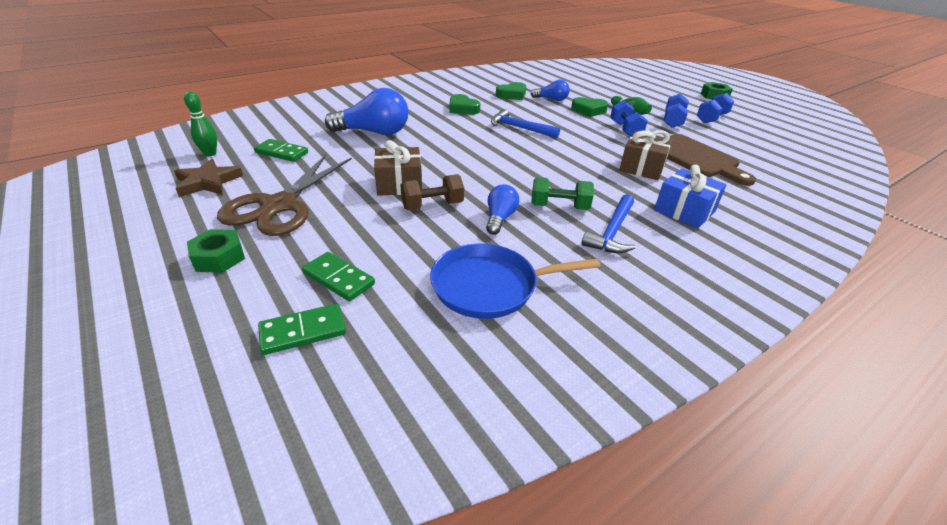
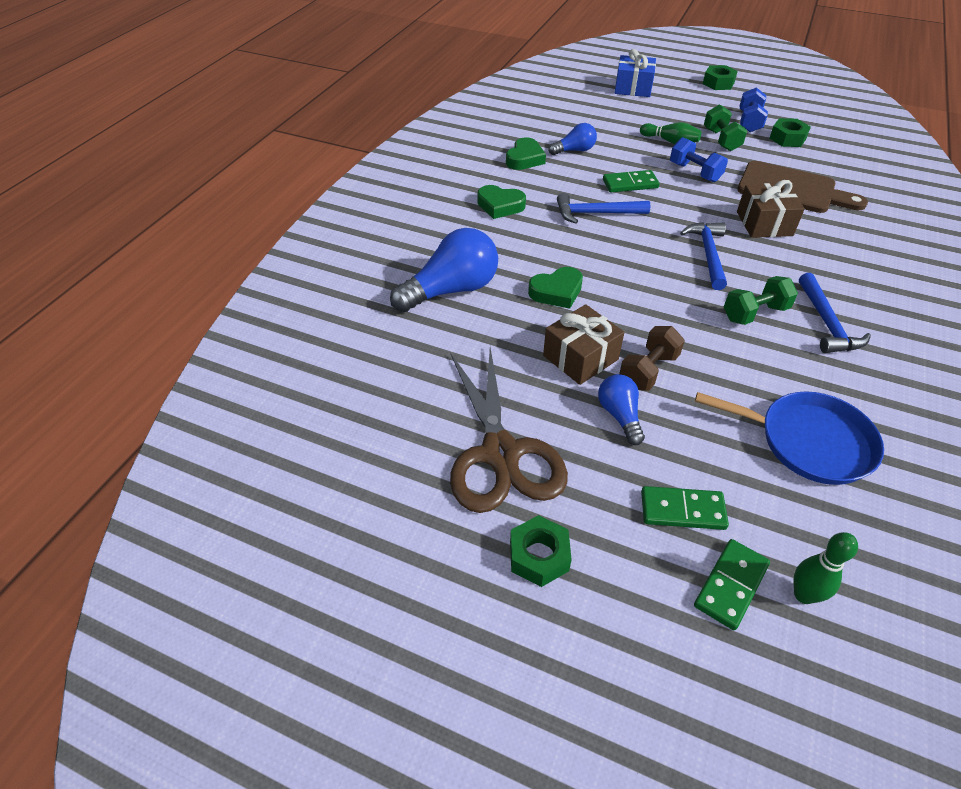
camera: 30 degrees left, 10 degrees up
(208, 182) = (368, 465): brown star -> none
(210, 154) = (302, 420): green bowling pin -> green bowling pin (804, 595)
(281, 153) = (389, 374): green domino -> green domino (630, 184)
(490, 286) = (808, 441): blue pan -> blue pan turned 120 degrees counterclockwise
(500, 218) = (724, 355): blue light bulb -> blue light bulb (620, 415)
(570, 168) = (708, 254): none -> blue hammer
(589, 110) = (630, 154): green heart -> green heart (556, 292)
(672, 121) = (721, 140): blue dumbbell -> green dumbbell
(684, 211) = (851, 267): blue gift -> blue gift (633, 88)
(733, 134) = (787, 138): none -> green nut

